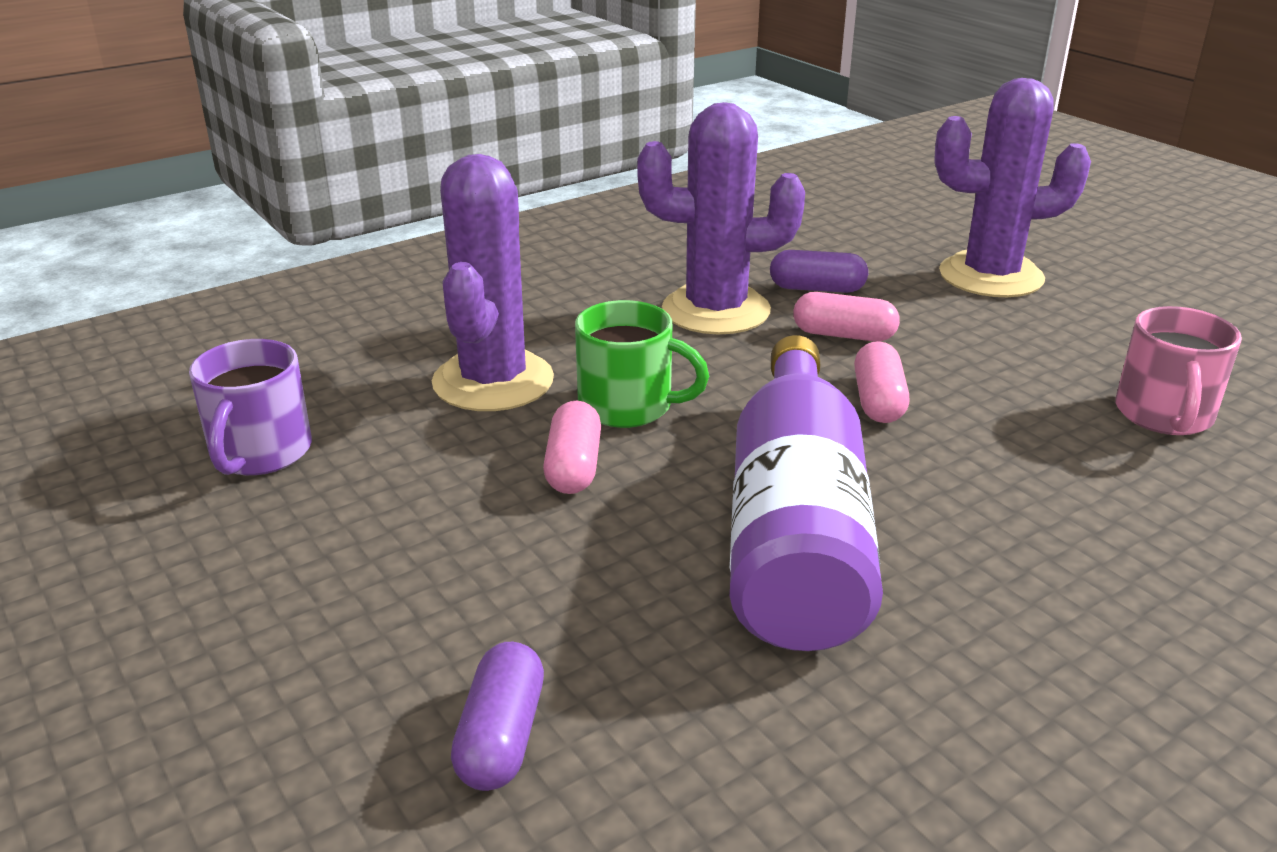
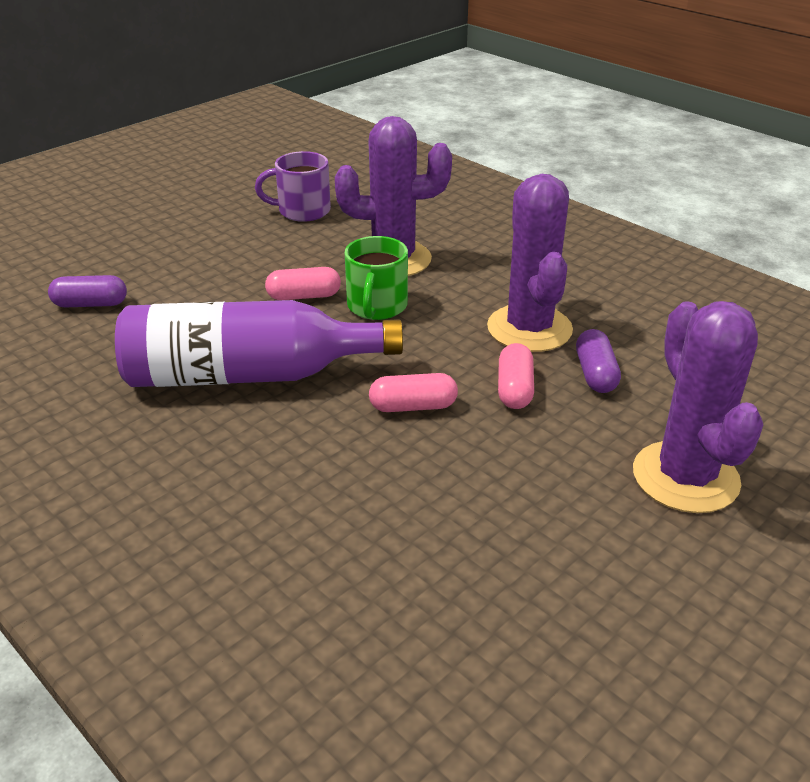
camera: 80 degrees right, 5 degrees up
(1164, 415) = (435, 567): pink mug -> none

